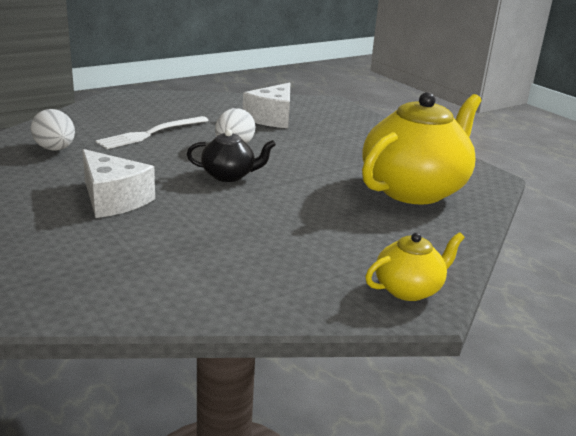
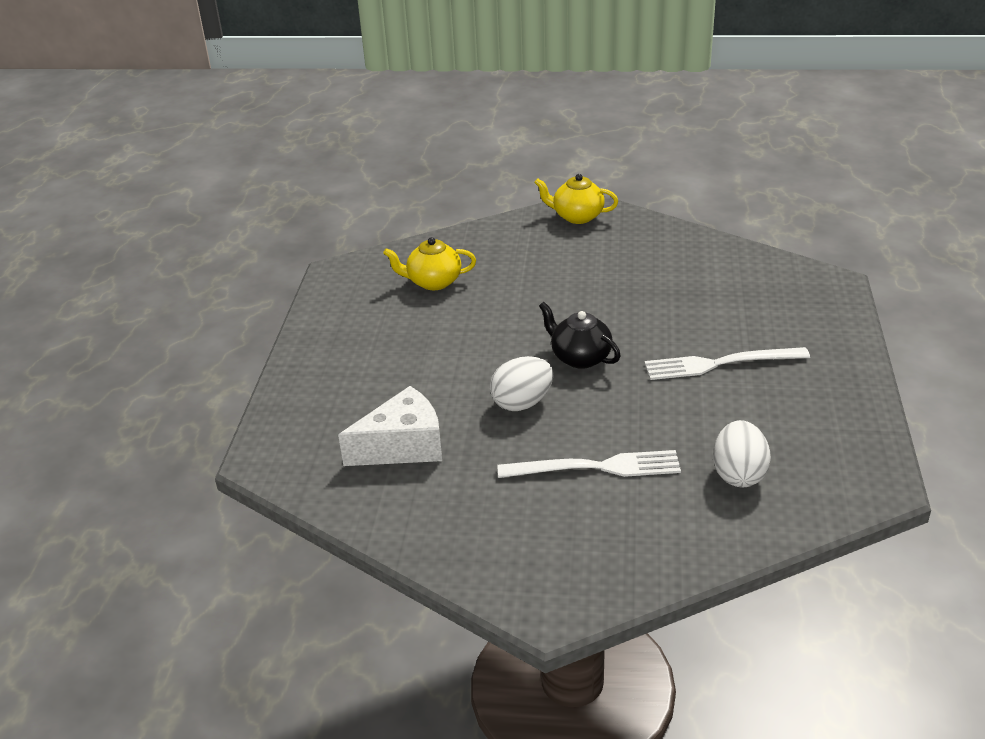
camera: 135 degrees left, 10 degrees up
(113, 199) = (720, 363): white cheese -> white fork
(414, 190) = (433, 282): yellow teapot -> yellow teapot, size x0.49

